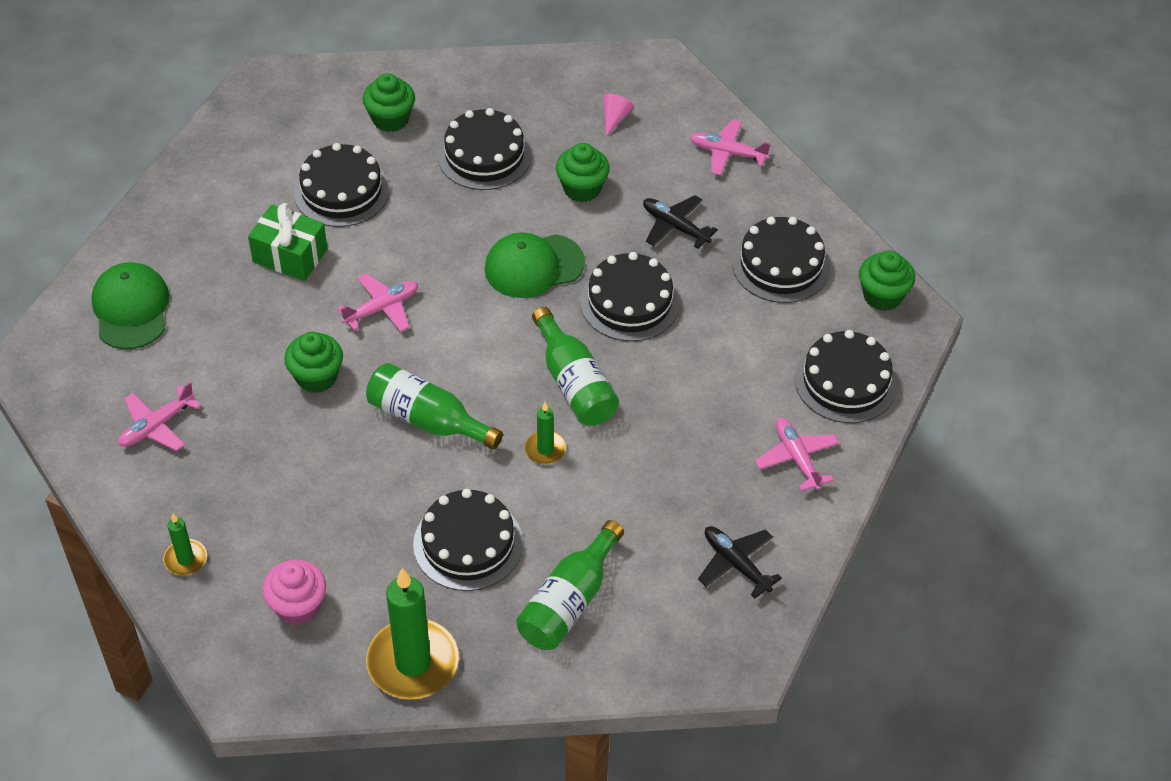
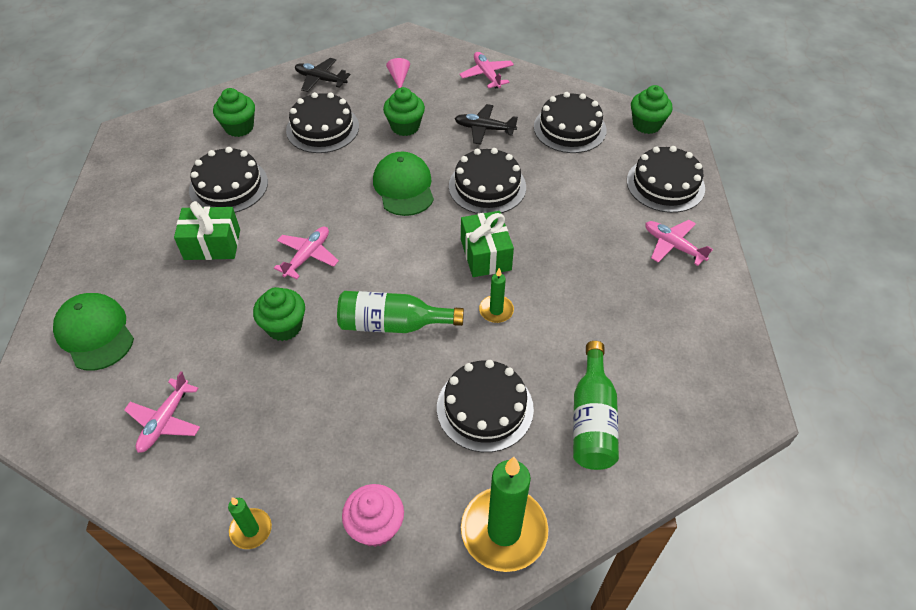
camera: 25 degrees left, 0 degrees up
(533, 266) = (404, 187): green cap -> green cap turned 120 degrees clockwise
(574, 383) = (485, 255): green bottle -> green gift
(727, 153) = (487, 75): pink plane -> pink plane turned 75 degrees clockwise
(736, 564) = (689, 337): black plane -> black plane (320, 79)

